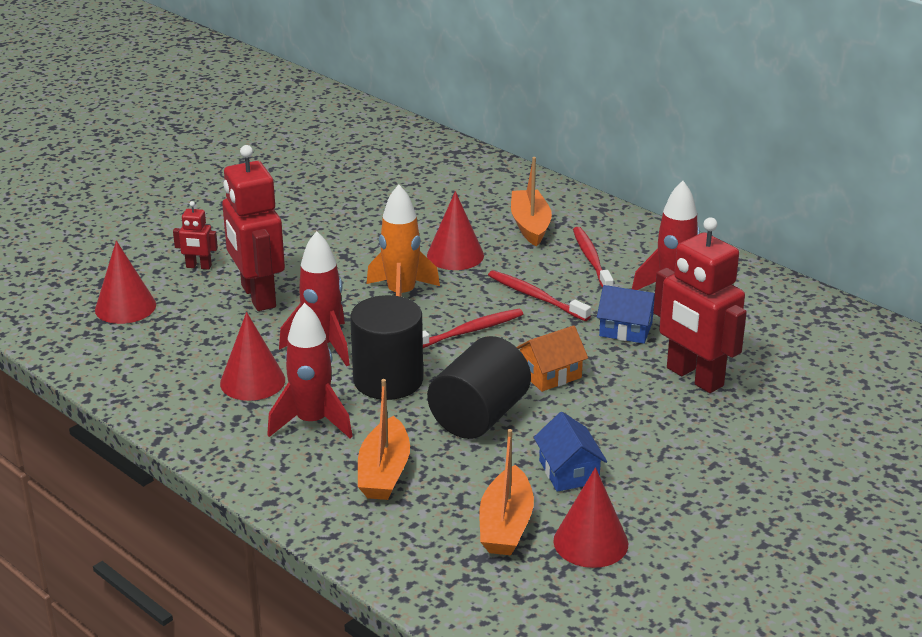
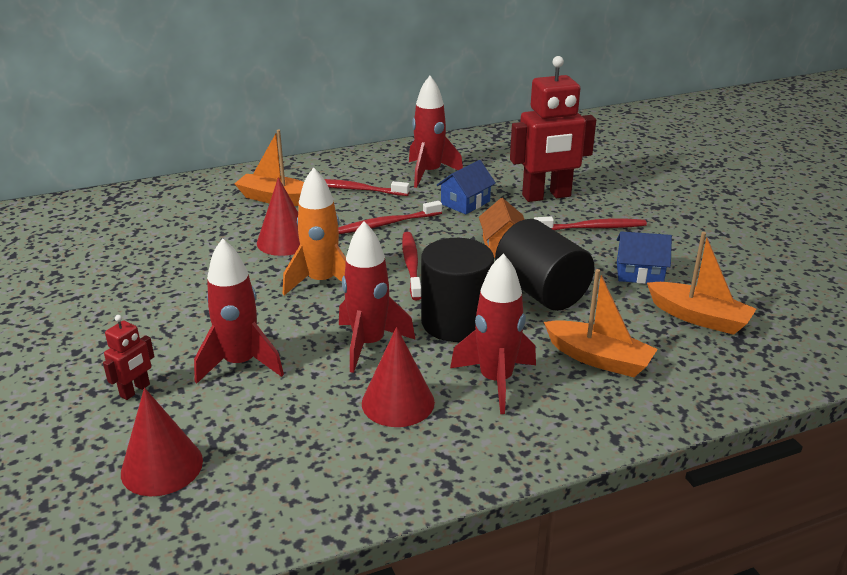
camera: 65 degrees left, 0 degrees up
(257, 296) = (240, 363): red robot -> red rocket
(590, 542) = (732, 287): red cone -> none
(645, 423) = (592, 228): none -> red toothbrush

